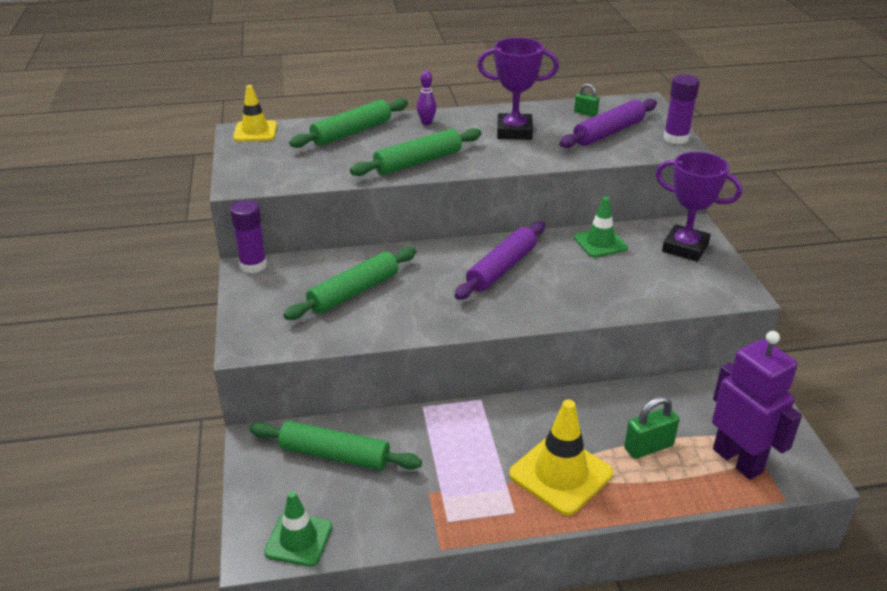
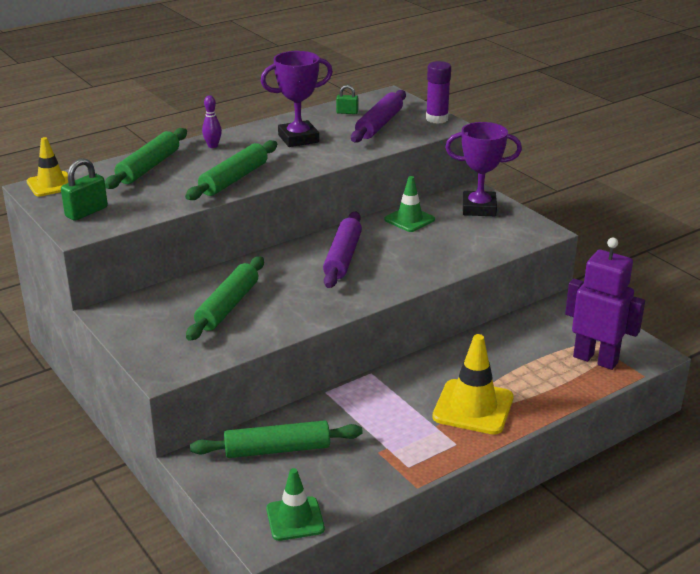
camera: 25 degrees left, 5 degrees down
(253, 265) = (112, 308): purple glue stick -> none
(648, 447) = (526, 369): green padlock -> green padlock (86, 212)

